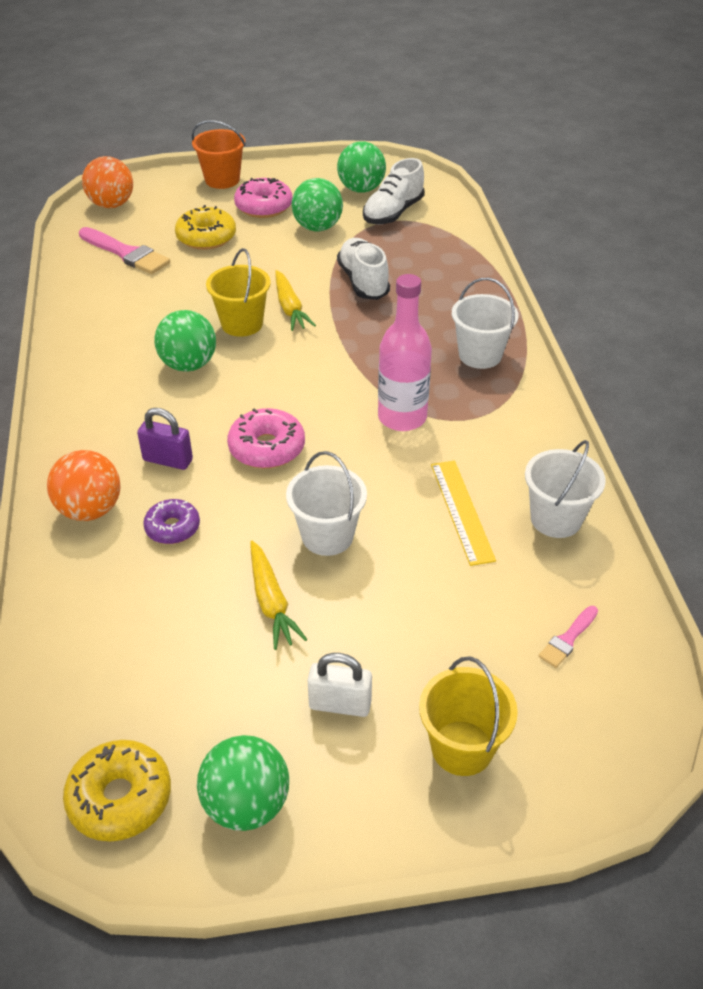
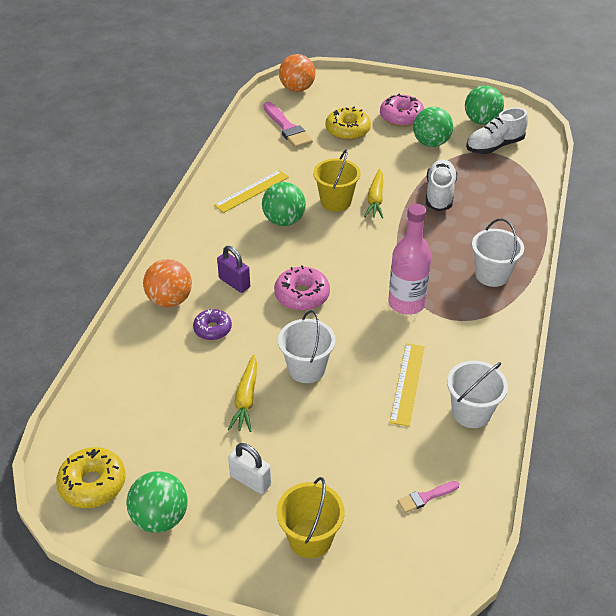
camera: 25 degrees right, 0 degrees up
(124, 340) = (252, 191): none -> yellow ruler
(222, 180) = (383, 88): orange bucket -> none

